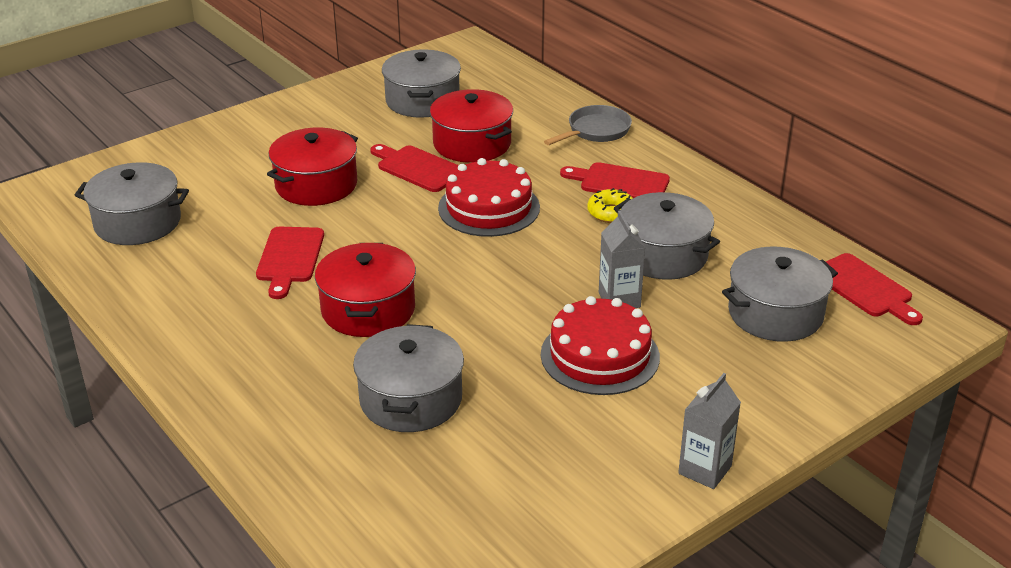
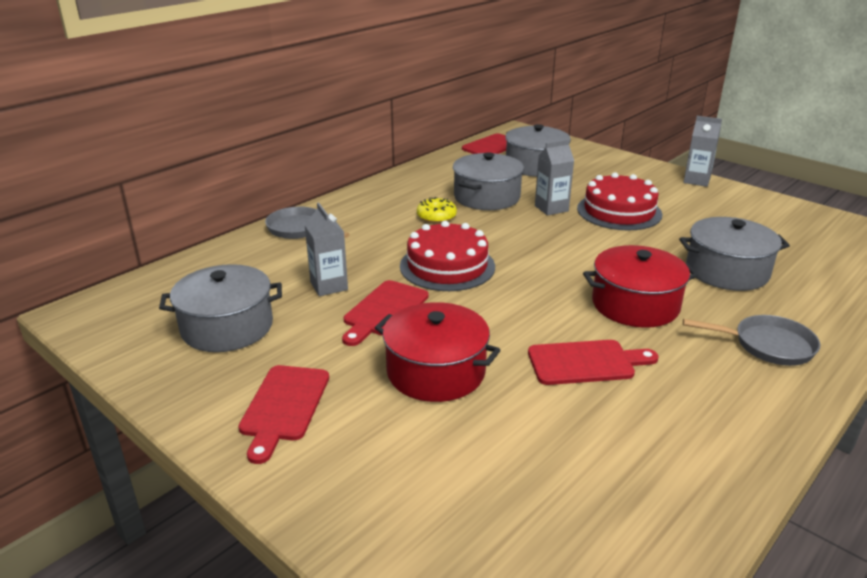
camera: 100 degrees left, 5 degrees down
(137, 222) = (580, 511): grey pot -> none
(258, 375) = (768, 345): none -> grey pan
(472, 144) = (329, 286): red pot -> grey carton
(620, 183) = (388, 215): red cutting board -> red cutting board (283, 406)

